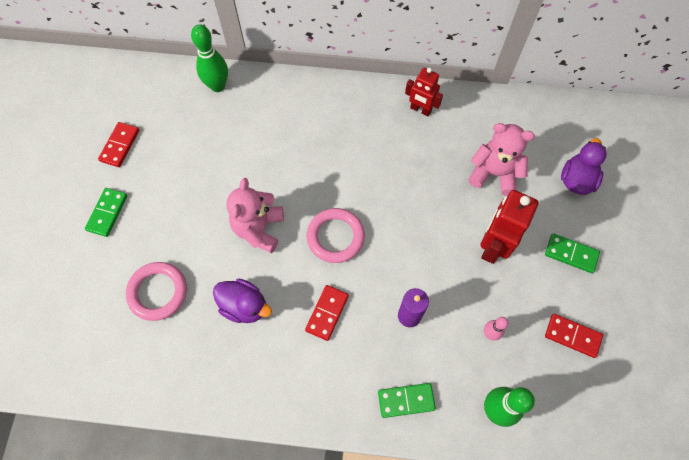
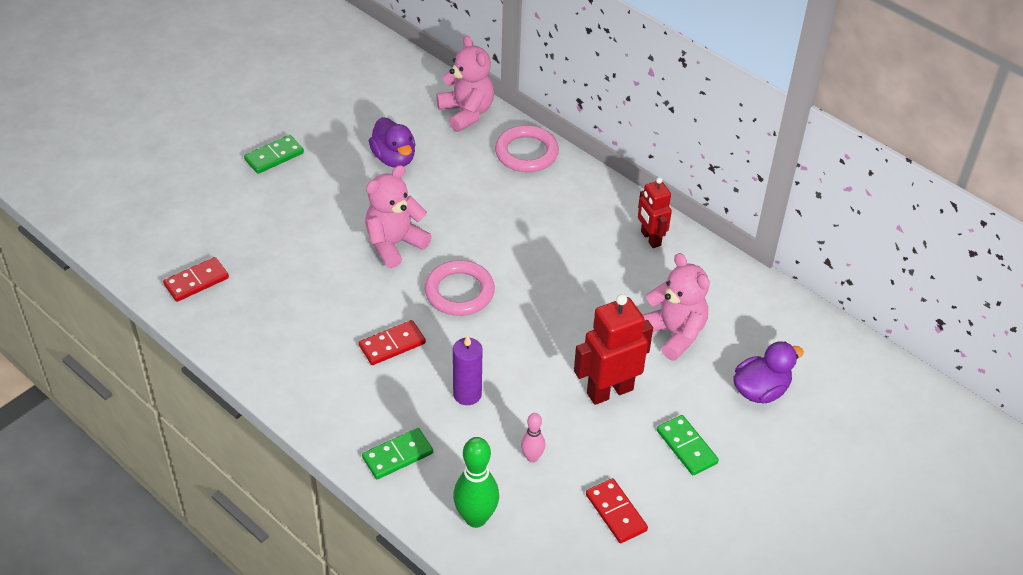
camera: 35 degrees right, 20 degrees down
(120, 145) = (333, 112): red domino -> red domino (196, 281)
(158, 292) = (260, 239): pink ring -> pink ring (526, 153)
(217, 86) = (466, 113): green bowling pin -> pink teddy bear
(244, 306) = (323, 294): purple duck -> purple duck (394, 158)
(406, 400) = (397, 455): green domino -> green domino turned 60 degrees counterclockwise

